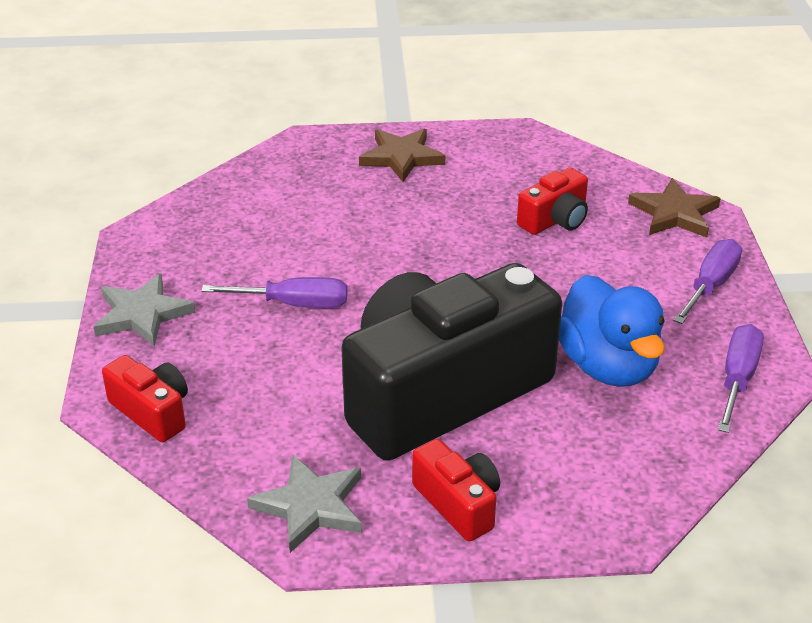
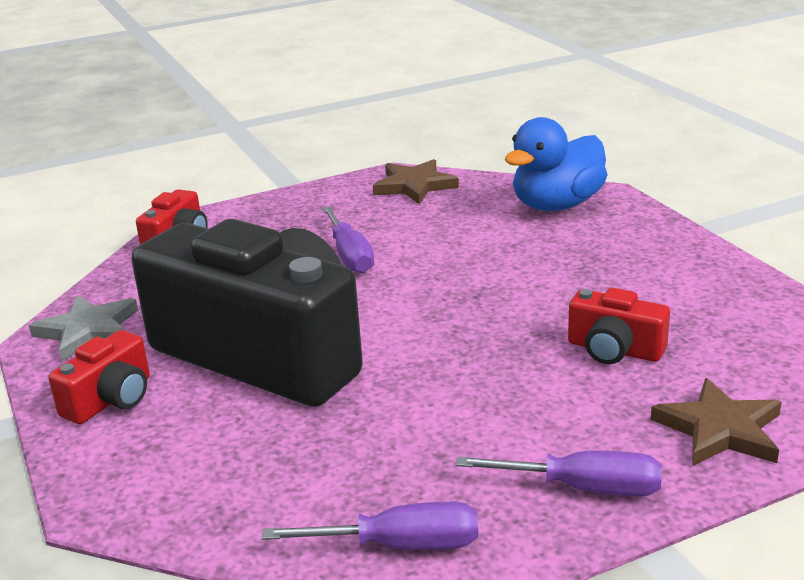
camera: 70 degrees right, 10 degrees down
(142, 314) = (294, 205): grey star -> none
(401, 157) = (634, 242): brown star -> brown star (414, 186)
(608, 366) = (364, 441): blue duck -> blue duck (557, 205)

